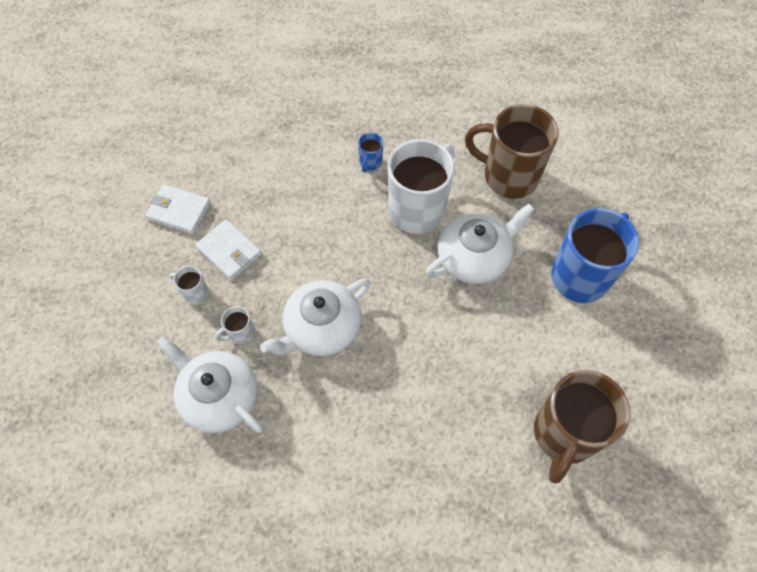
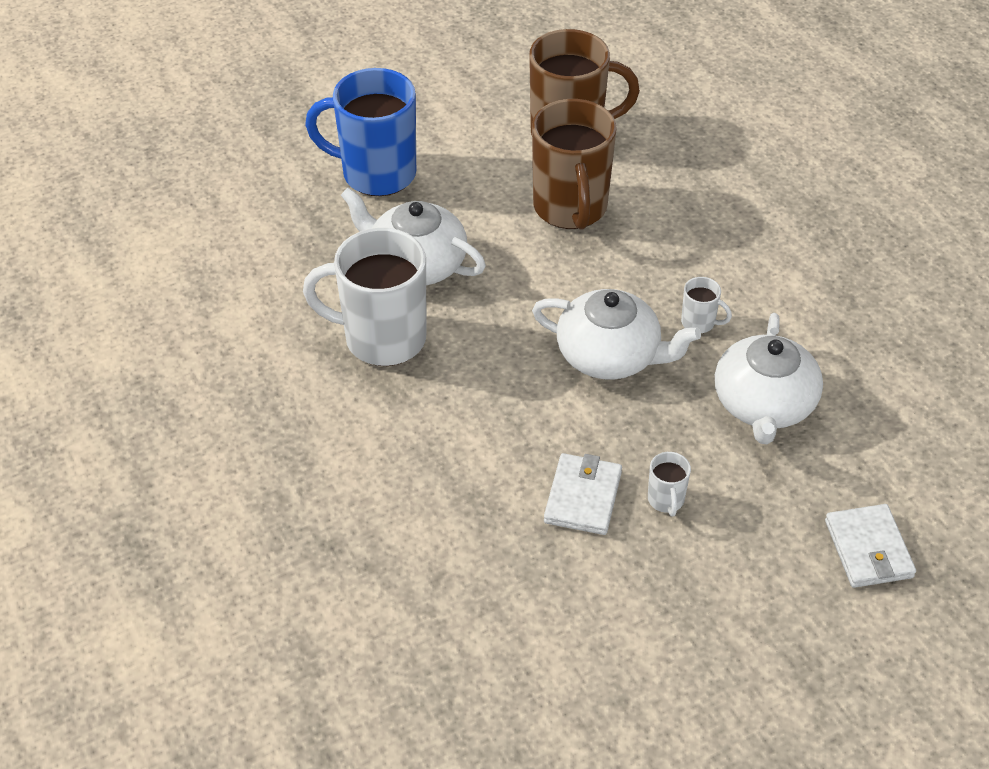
camera: 120 degrees left, 15 degrees down
(179, 211) = (567, 591): white wallet -> white wallet (868, 549)
(240, 333) = (678, 425): white mug -> white mug (699, 323)
(370, 163) = (339, 417): blue mug -> none
(508, 176) = (273, 275): brown mug -> brown mug (570, 208)

